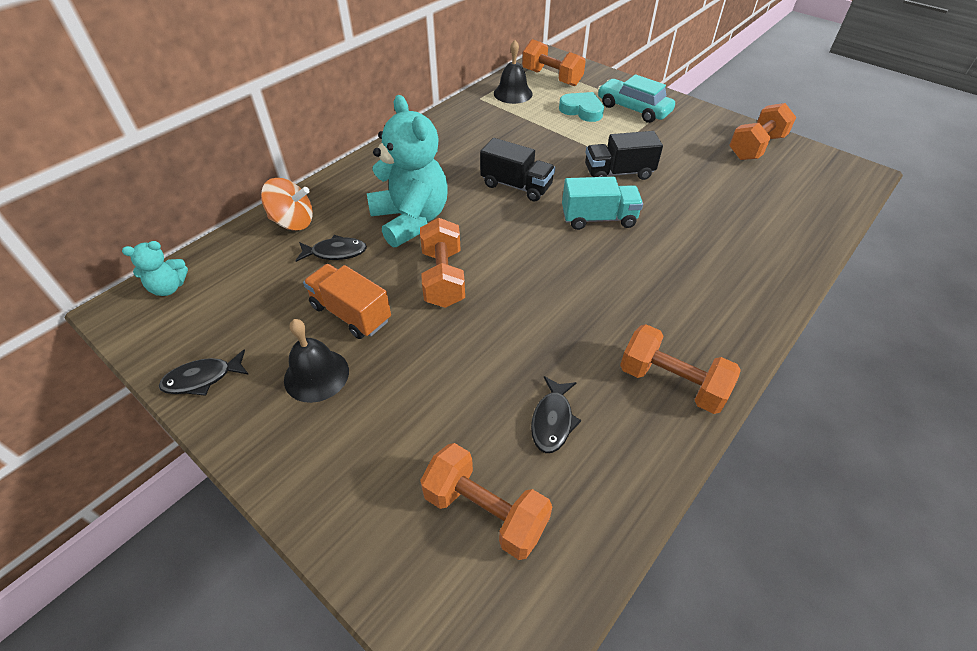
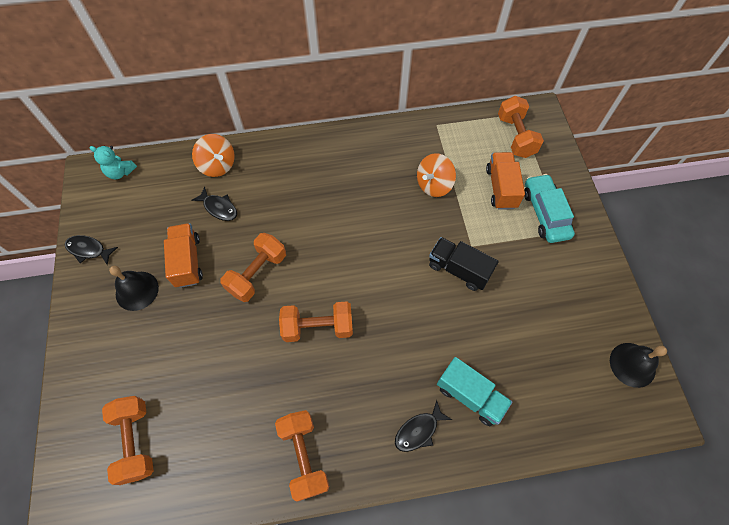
camera: 40 degrees right, 15 degrees up
(411, 220) = (282, 212): turquoise teddy bear -> none
(513, 93) = (466, 135): black bell -> black bell (632, 364)
(516, 186) = (375, 230): black truck -> none
(527, 133) = (434, 185): none -> orange spinning top
(552, 420) = (217, 420): black fish -> black fish (418, 430)
(582, 110) = (501, 188): turquoise heart -> orange truck
(598, 218) = (398, 299): turquoise truck -> turquoise truck (470, 395)
(756, 147) = (601, 323): orange dumbbell -> orange dumbbell (318, 327)

